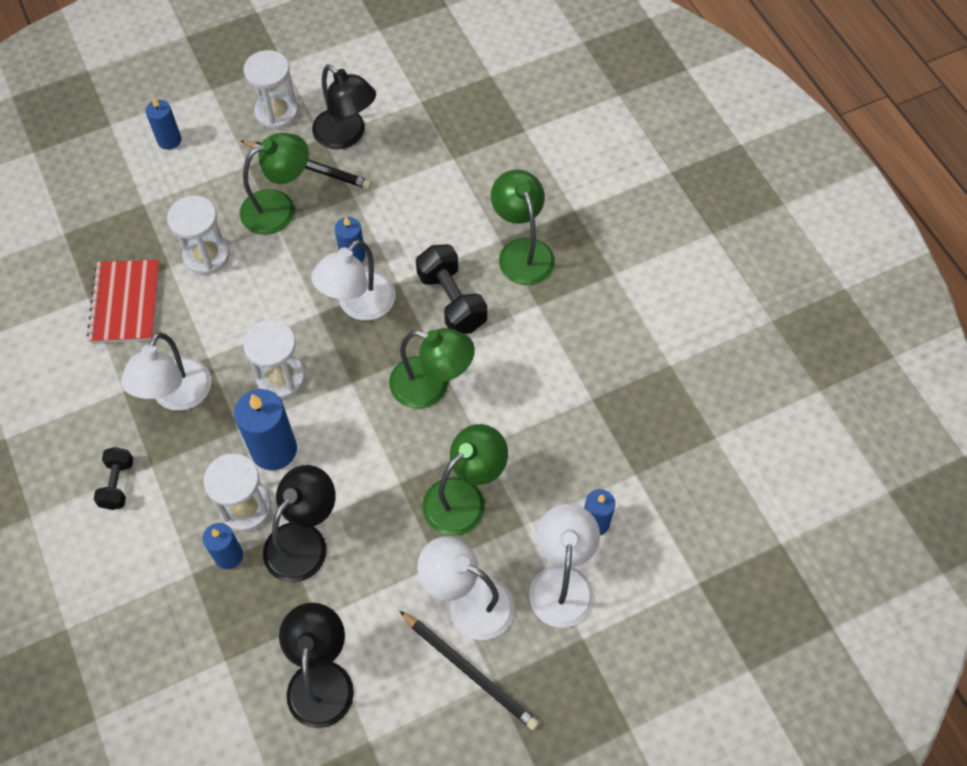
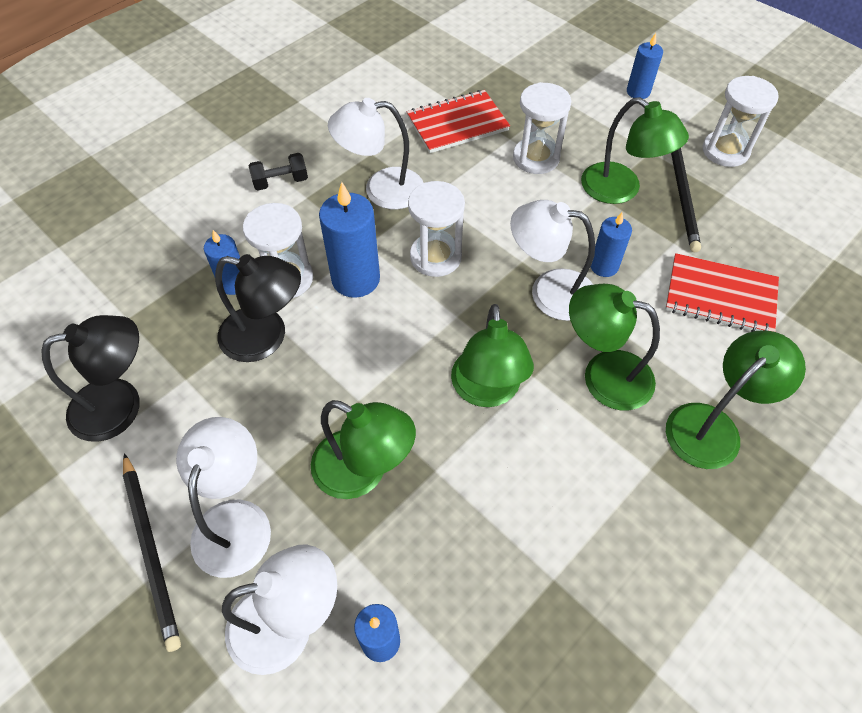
camera: 70 degrees right, 5 degrees down
(346, 135) = (741, 212): black lamp -> none
(418, 191) = (720, 296): none -> red notebook
(452, 301) = (603, 374): black dumbbell -> green lamp
(470, 671) = (151, 551): black pencil -> black pencil turned 45 degrees counterclockwise

